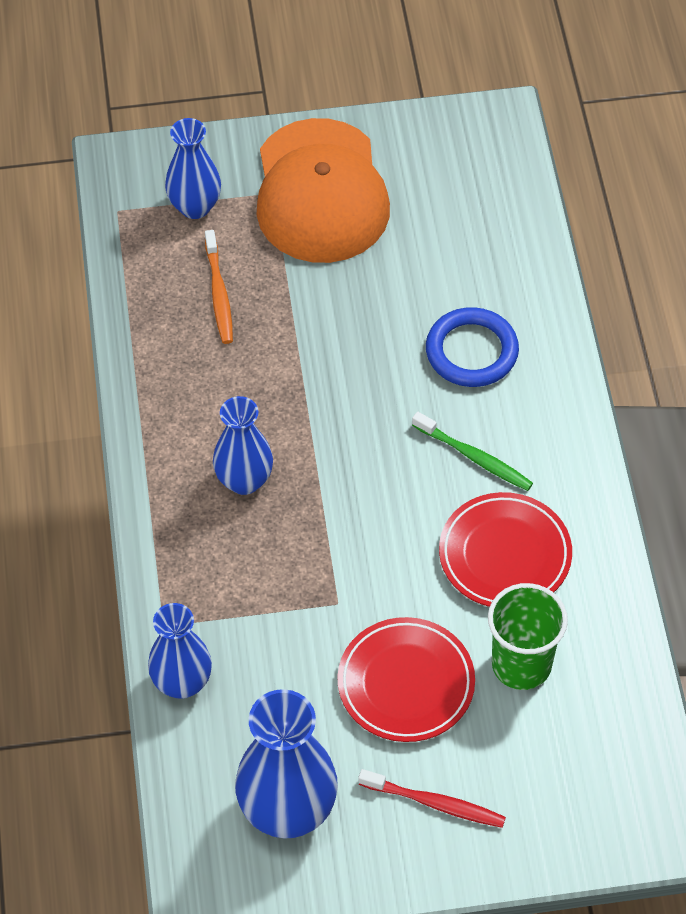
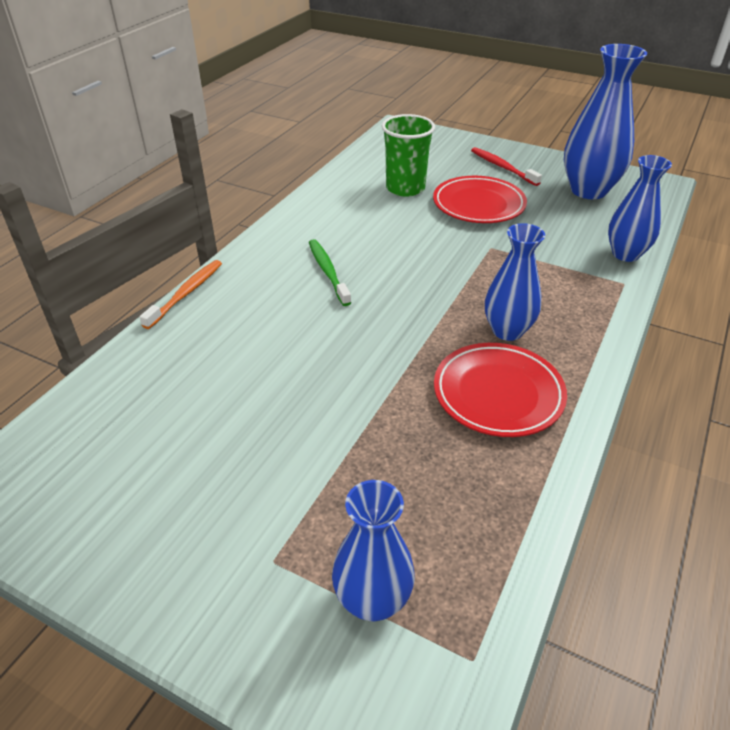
camera: 145 degrees left, 15 degrees down
(219, 293) = (421, 482): orange toothbrush -> orange toothbrush (186, 294)
(321, 192) = (225, 529): orange cap -> none
(471, 351) = (256, 326): blue ring -> none
(505, 555) = (364, 226): red plate -> red plate (498, 394)

